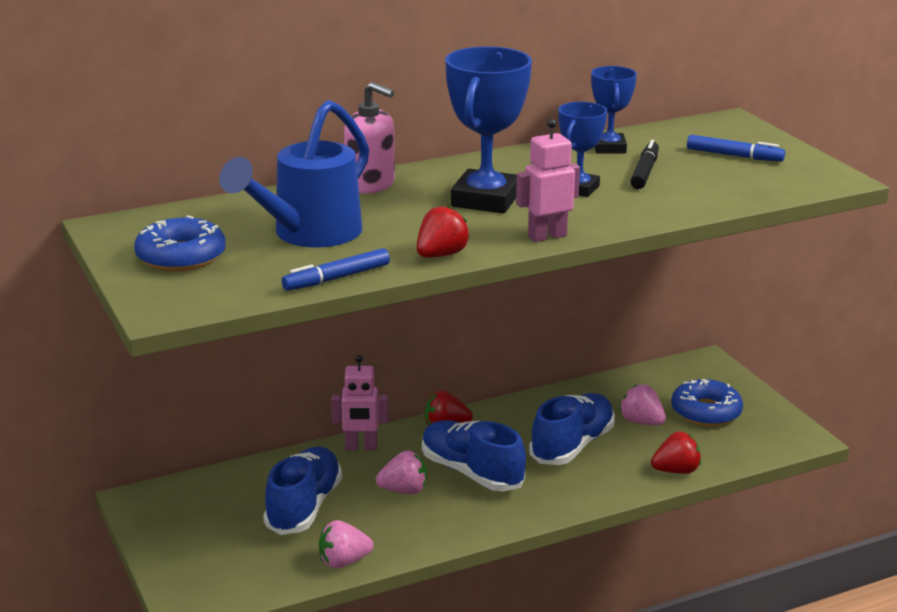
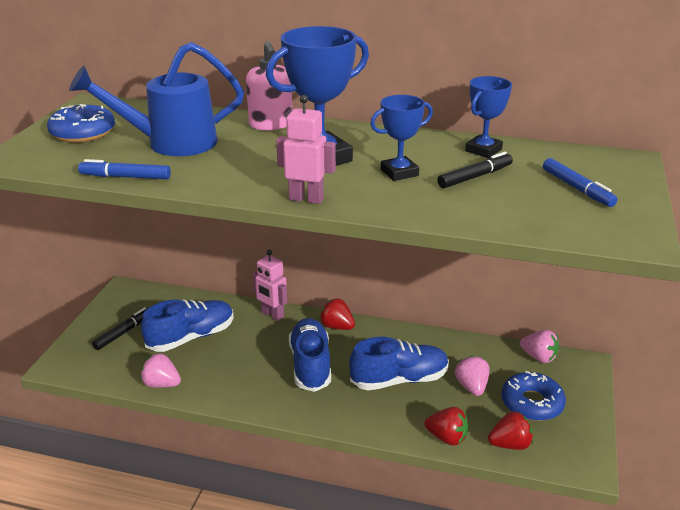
camera: 40 degrees right, 5 degrees up
(214, 539) = (124, 332): none -> black marker
(404, 490) = (256, 356): pink strawberry -> pink strawberry (539, 357)
(441, 255) = (213, 186): red strawberry -> red strawberry (510, 444)

